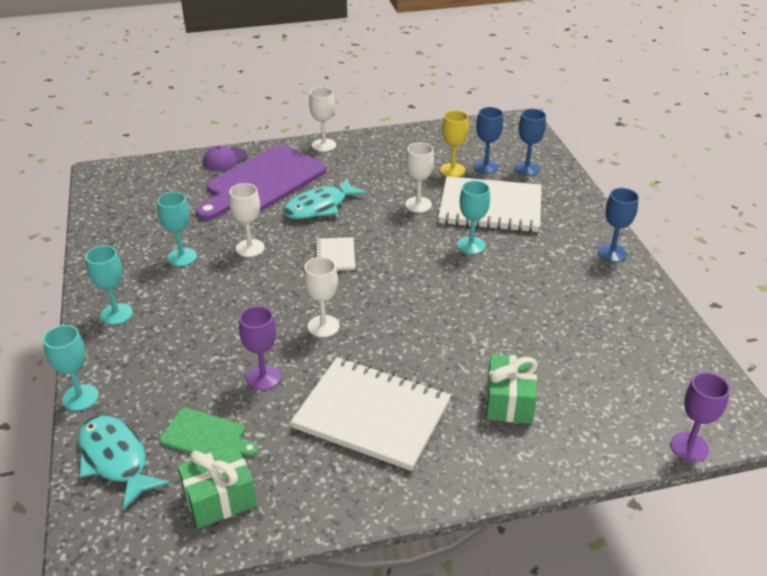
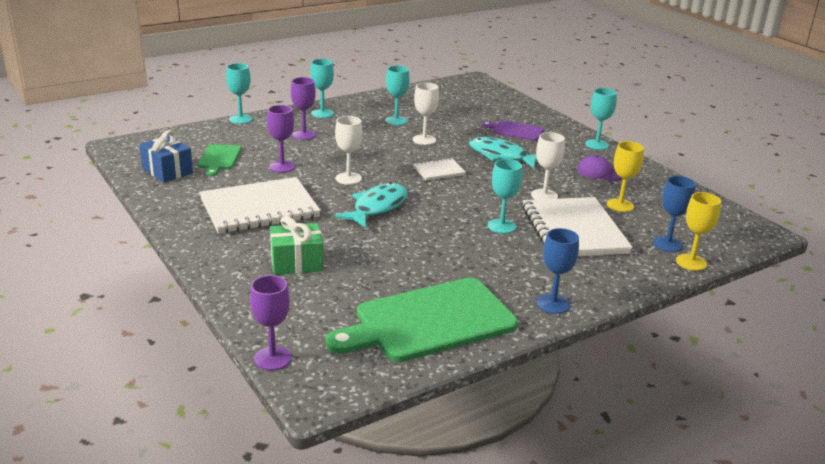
camera: 70 degrees right, 10 degrees down
(115, 459) = (192, 138): turquoise fish -> turquoise fish (377, 207)
(176, 342) = (304, 135): none -> purple goblet
(219, 498) = (167, 171): green gift -> blue gift
(225, 160) = (533, 113): purple cap -> purple cap (599, 172)
(263, 182) = (515, 130): purple cutting board -> purple cutting board, size x0.49
(324, 145) = (597, 144): white goblet -> turquoise goblet
(372, 415) = (259, 208): white notebook -> white notebook turned 60 degrees clockwise
(486, 166) = (646, 221): blue goblet -> none
(558, 167) = (691, 262): none -> yellow goblet
(632, 330) = (429, 321): none -> green cutting board

